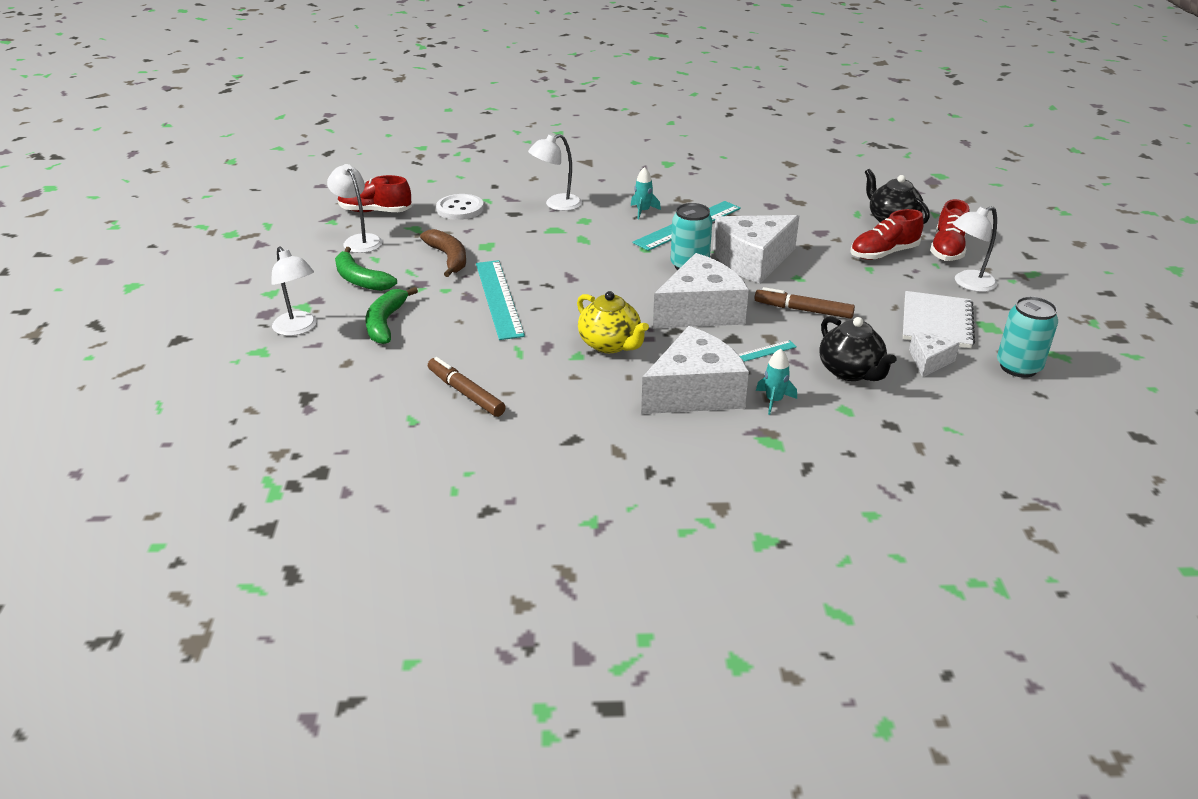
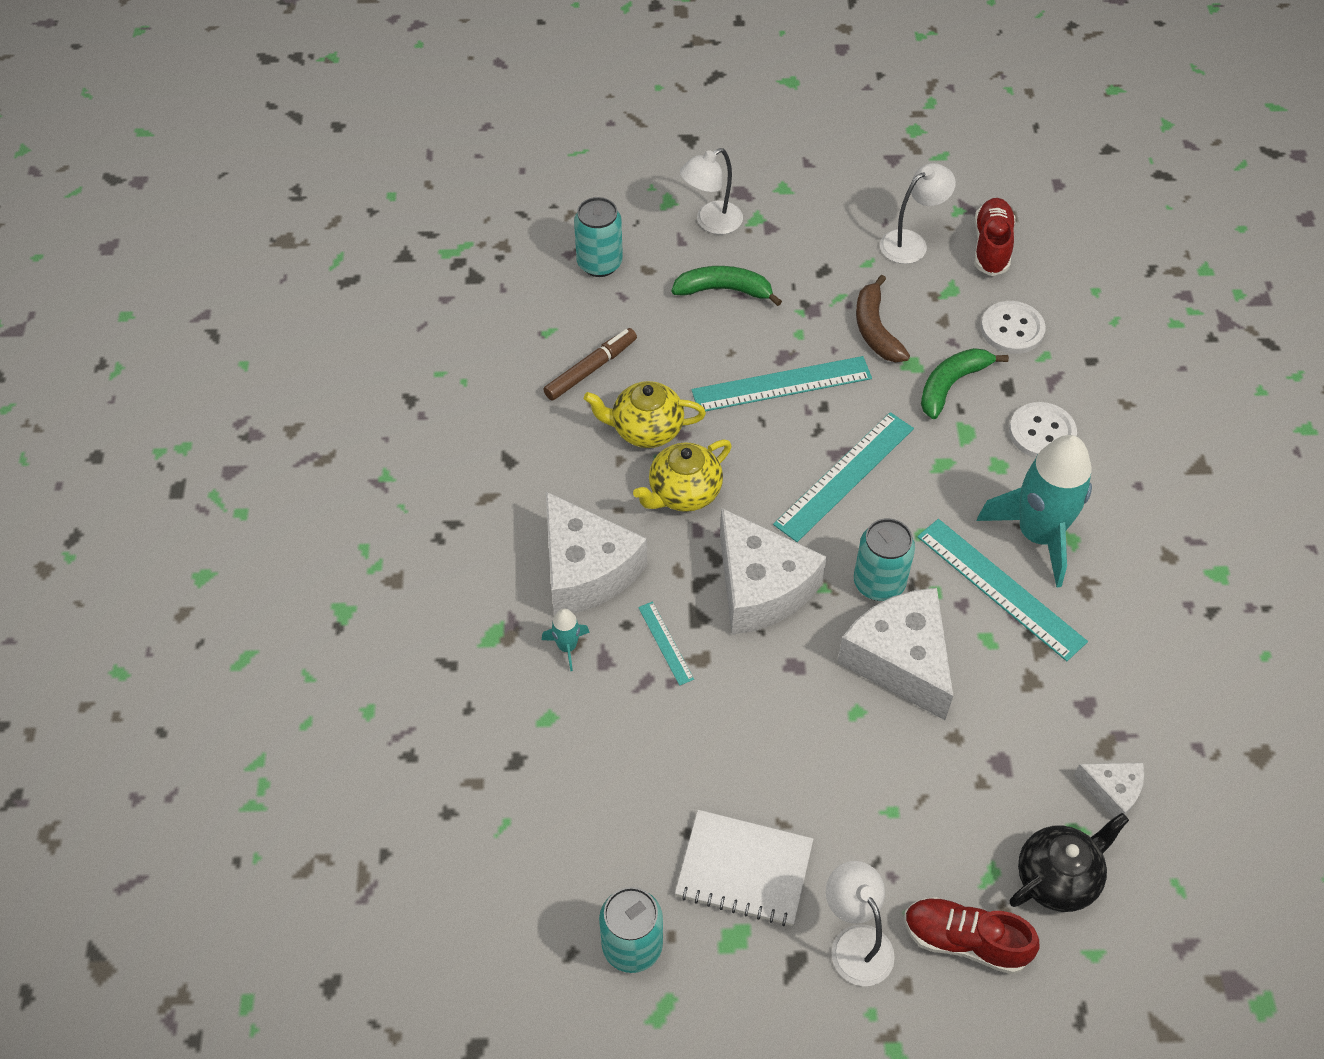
camera: 90 degrees right, 20 degrees up
(328, 390) = (599, 263): none -> turquoise can
(360, 280) = (817, 257): green banana -> green banana (951, 385)
(448, 258) = (875, 330): brown banana -> brown banana turned 105 degrees clockwise
(541, 363) = (646, 430): none -> yellow teapot
(556, 205) = (1042, 433): white lamp -> white button
(593, 275) = (844, 476): none -> turquoise ruler
(643, 211) = (1038, 535): turquoise rocket -> turquoise rocket, size x2.36
(803, 310) = (768, 706): brown marker -> none
(850, 372) = (624, 738): black teapot -> none
(883, 253) = (940, 841): red shoe -> none
(929, 361) = (647, 835): white cheese -> white cheese (1112, 792)

